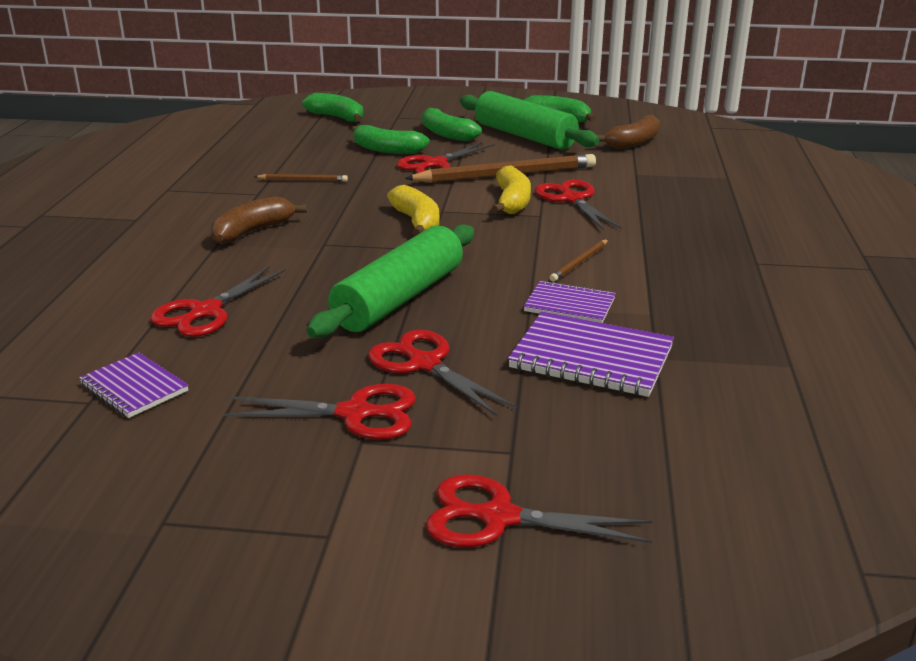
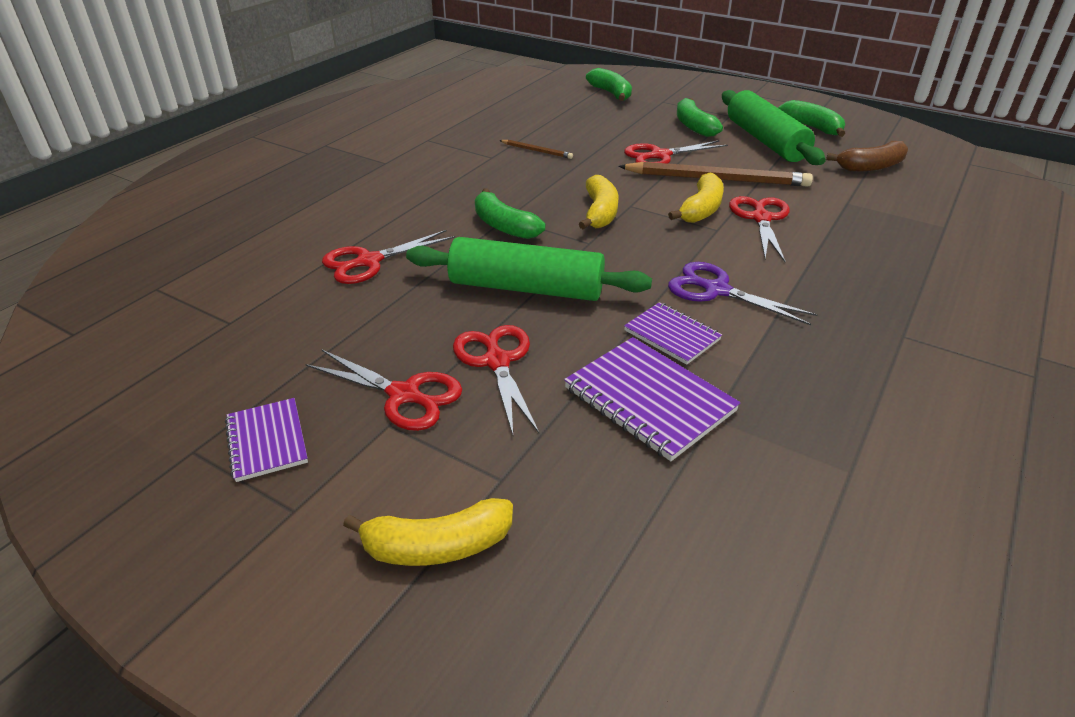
camera: 25 degrees right, 10 degrees up
(134, 388) = (267, 319): purple notebook -> purple notebook (267, 441)
(253, 231) = (460, 193): brown banana -> none
(387, 150) = (629, 133): green banana -> green banana (504, 226)
(399, 298) = (526, 288): green rolling pin -> green rolling pin turned 45 degrees clockwise
(498, 517) = (437, 546): red scissors -> yellow banana
(580, 262) = (716, 290): brown pencil -> purple scissors

